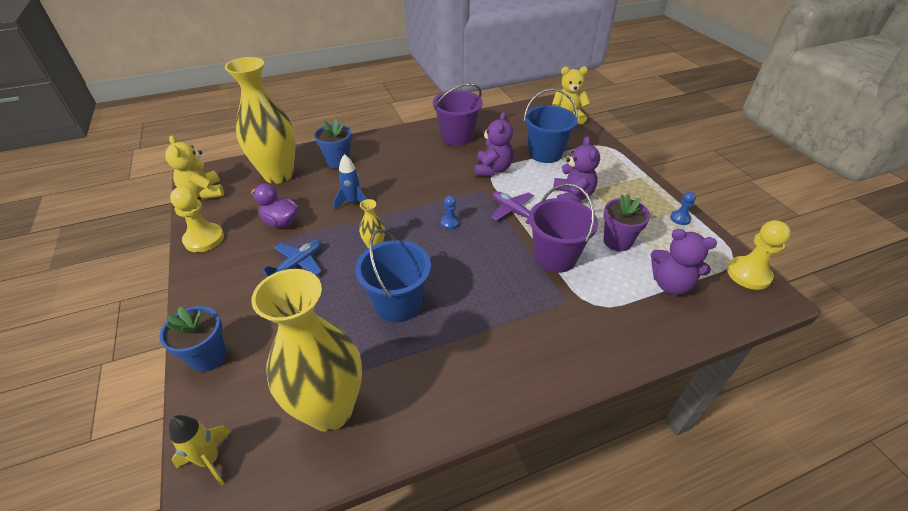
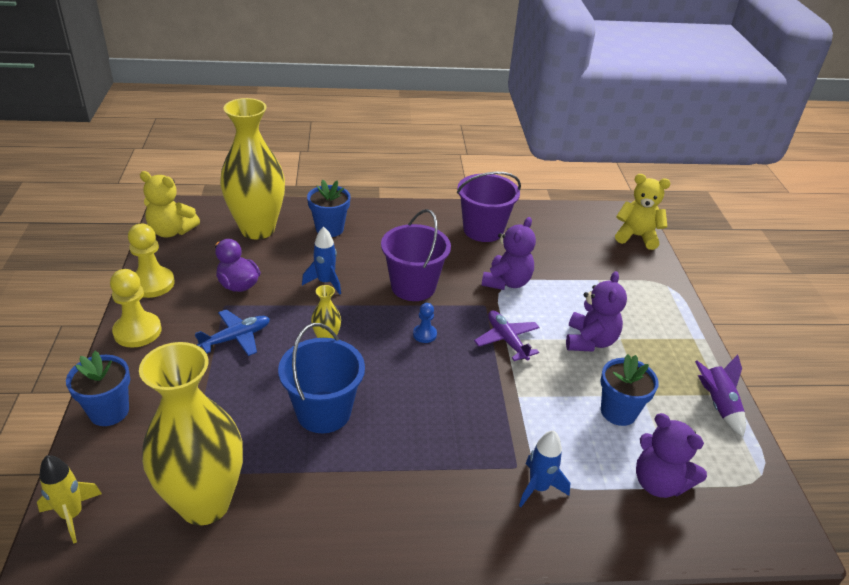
camera: 15 degrees right, 5 degrees down
(203, 193) = (171, 231): yellow teddy bear -> yellow teddy bear turned 60 degrees counterclockwise
(545, 153) = (583, 277): blue bucket -> none
(555, 257) = (530, 409): purple bucket -> purple bucket (413, 286)
(590, 313) = (538, 488): none -> blue rocket
(617, 241) = (618, 412): purple flower pot -> blue flower pot
(680, 218) = (717, 405): blue pawn -> purple rocket
(748, 274) = (771, 500): yellow pawn -> yellow pawn (137, 331)

